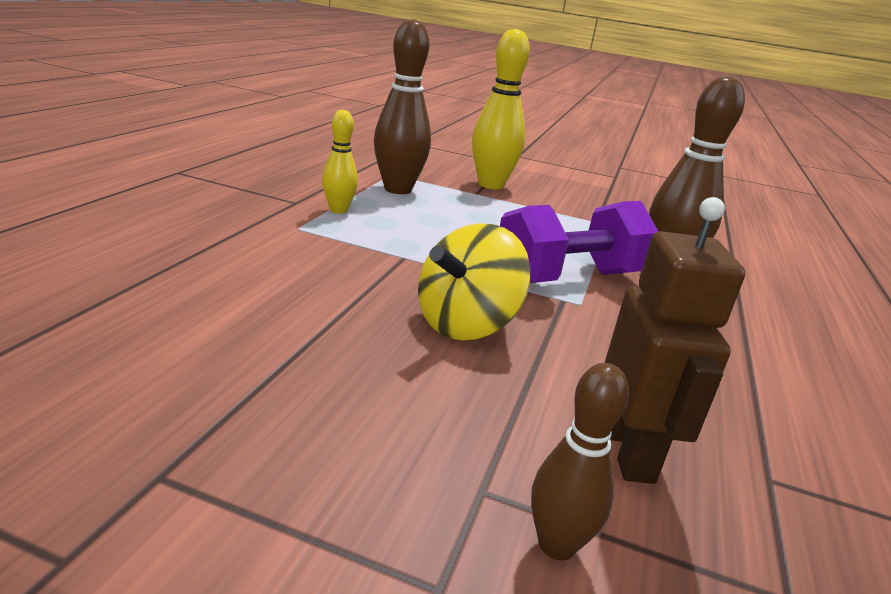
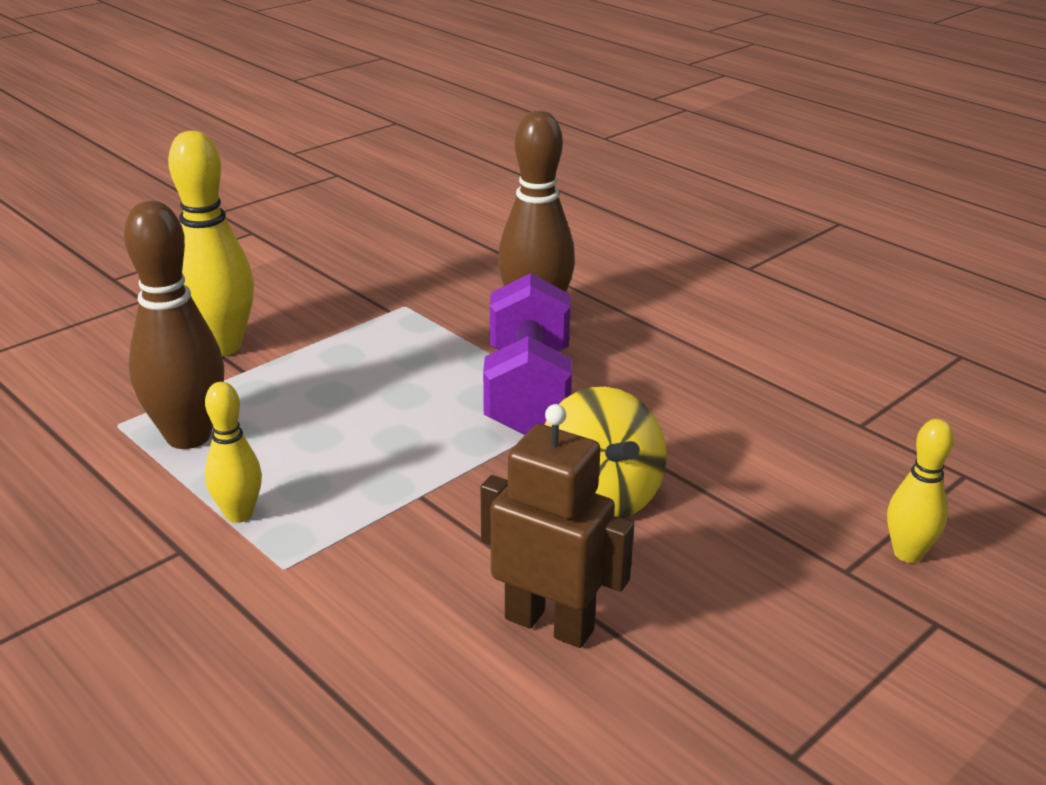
camera: 60 degrees left, 5 degrees up
(556, 545) = (907, 553): brown bowling pin -> yellow bowling pin
(630, 451) = (818, 476): brown robot -> brown robot (549, 624)

